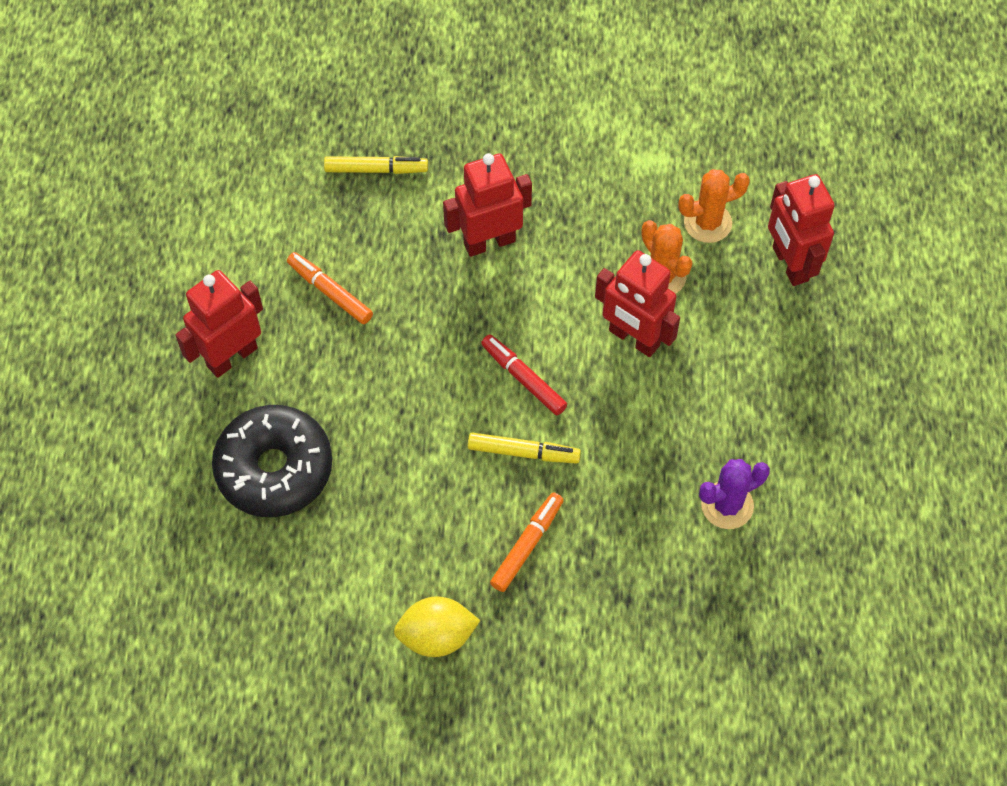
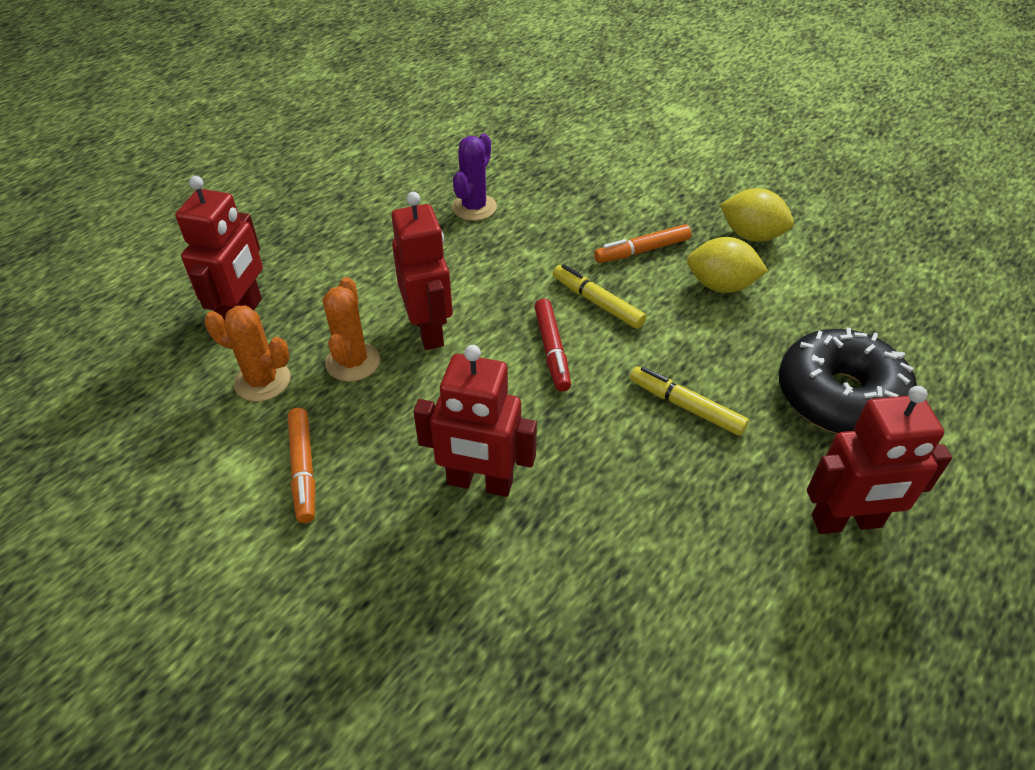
camera: 145 degrees left, 15 degrees down
(330, 292) = (693, 529): orange marker -> orange marker (304, 469)
(376, 169) = (540, 653): yellow marker -> yellow marker (685, 406)
(429, 541) = (720, 286): none -> yellow lemon
(727, 505) = (474, 207): purple cactus -> purple cactus turned 75 degrees counterclockwise

